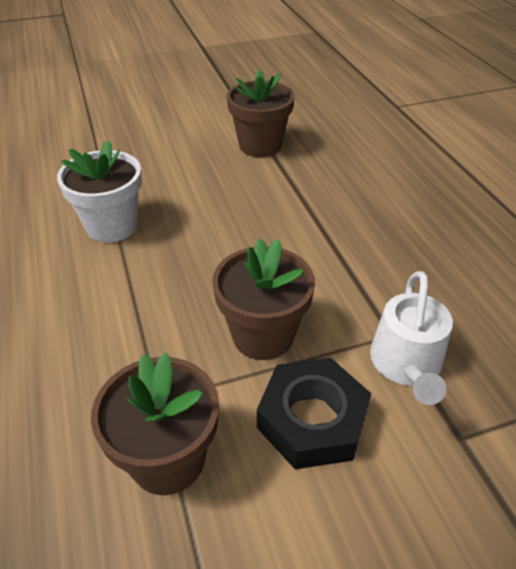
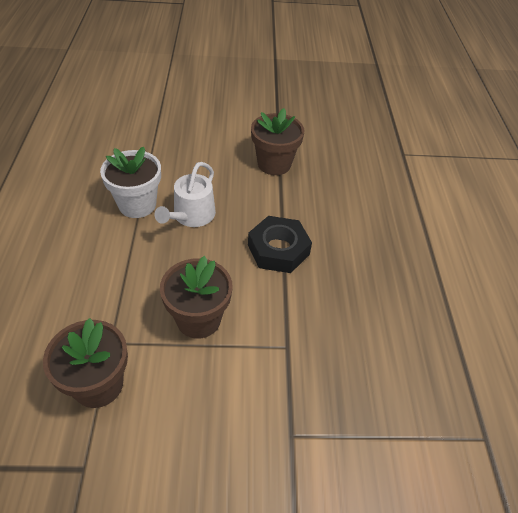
camera: 15 degrees right, 5 degrees up
(312, 419) = (200, 389): black nut -> black nut (278, 249)
(406, 365) = (284, 372): white watering can -> white watering can (191, 216)

